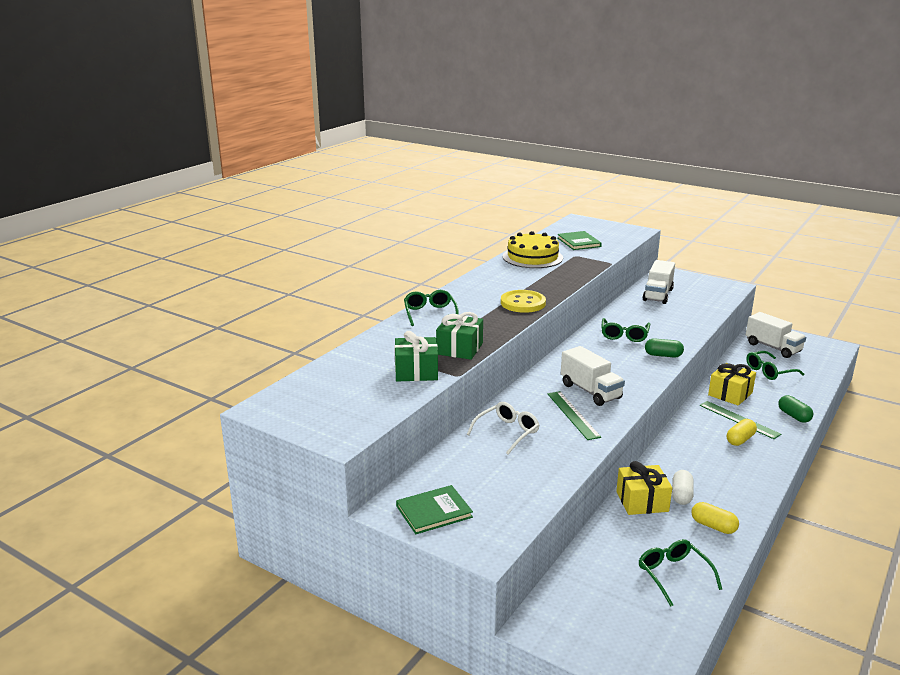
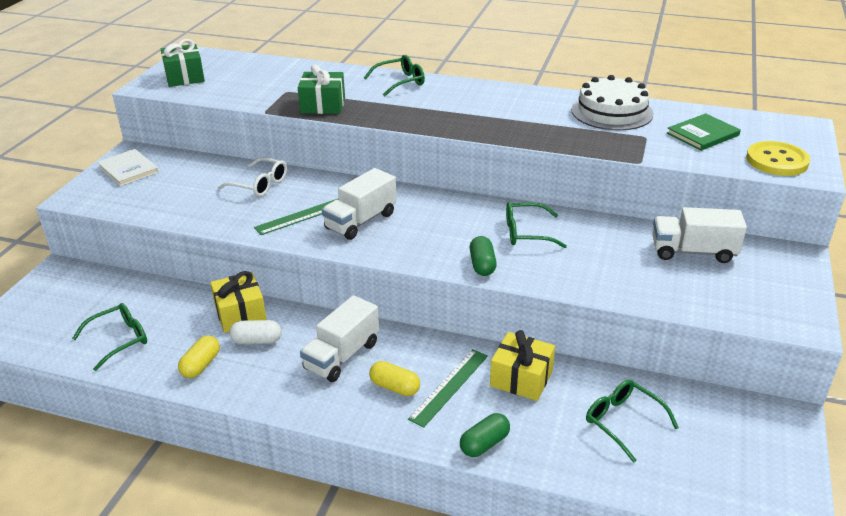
camera: 75 degrees right, 10 degrees up
(416, 372) = (267, 94): green gift -> green gift (184, 77)
(434, 511) = (128, 169): green book -> white book
(523, 303) = (456, 121): yellow button -> yellow button (777, 161)
(532, 257) = (612, 112): yellow cake -> white cake
(773, 347) = (721, 429): white truck -> white truck (342, 356)

